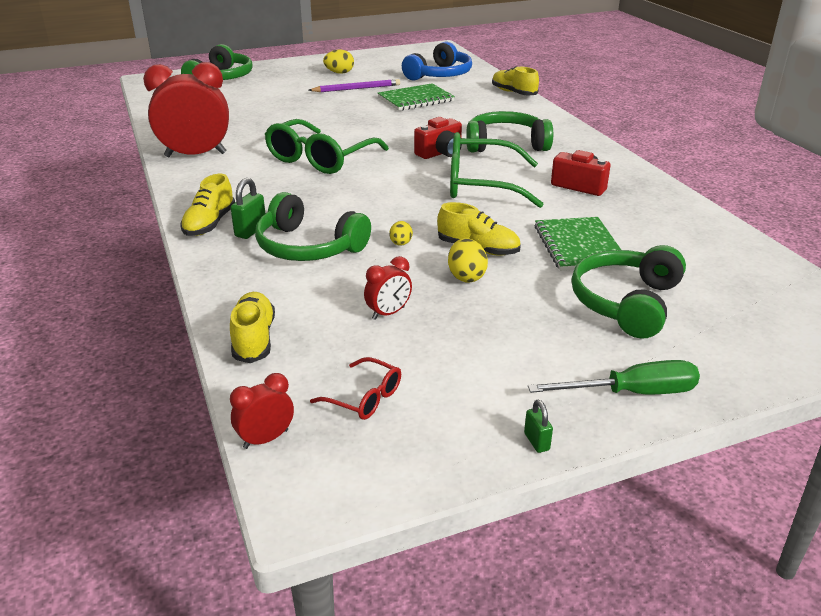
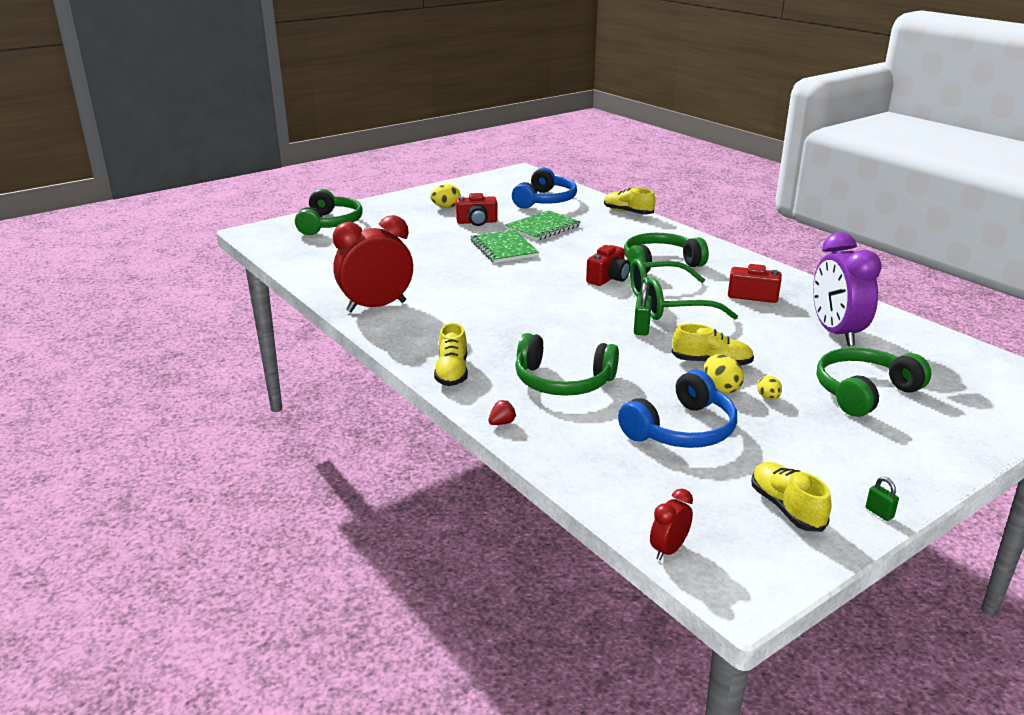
camera: 15 degrees left, 5 degrees down
(213, 279) = (502, 423): none -> red strawberry
(250, 231) = (497, 374): green padlock -> green padlock (641, 329)
(254, 339) = (586, 470): yellow shoe -> yellow shoe (786, 508)
(320, 159) = (502, 297): green glasses -> none
(356, 89) = (477, 222): purple pencil -> red camera
(365, 398) = (721, 503): red glasses -> none
(388, 313) = (682, 430): red clock -> blue headphones
(400, 244) = (642, 367): yellow egg -> yellow egg (768, 397)
(579, 246) = (792, 349): green notebook -> green notebook (504, 248)
(625, 302) = (863, 392): green headphones -> green headphones turned 45 degrees clockwise
(632, 393) = (920, 463): green screwdriver -> none
(643, 235) = (836, 333): none -> purple clock

